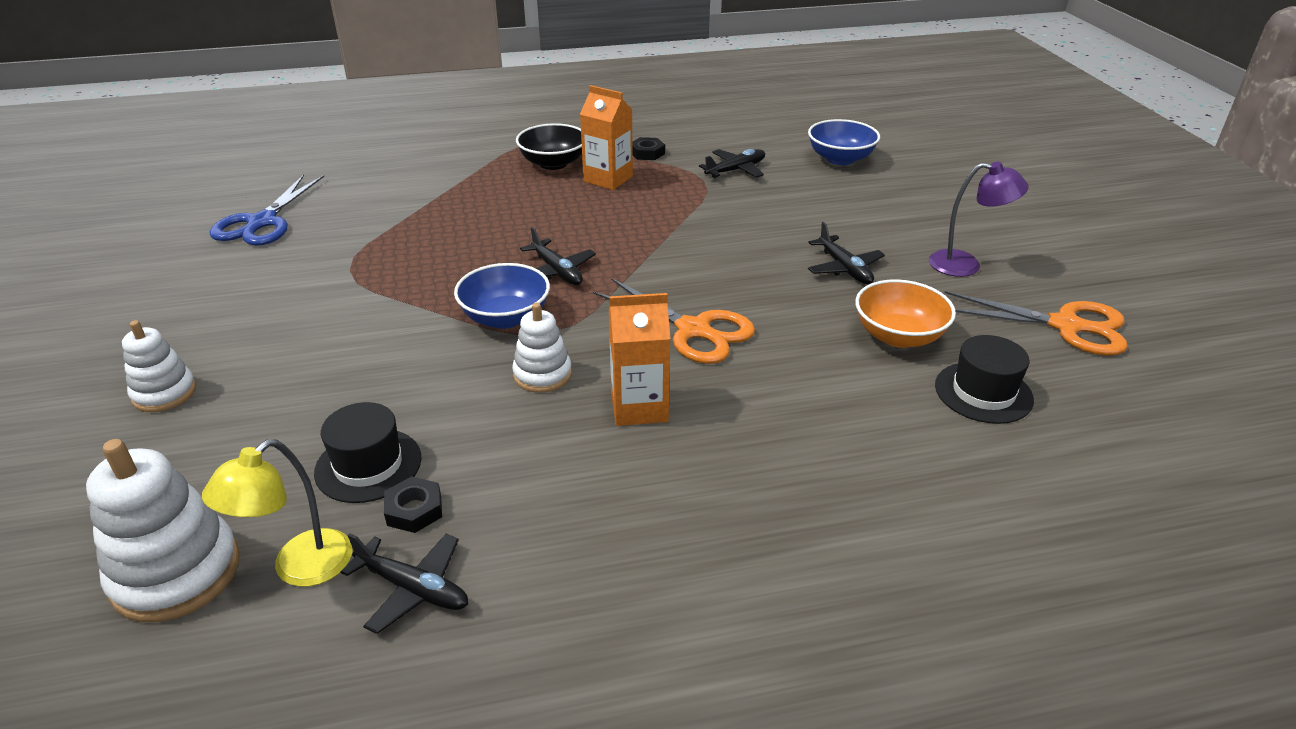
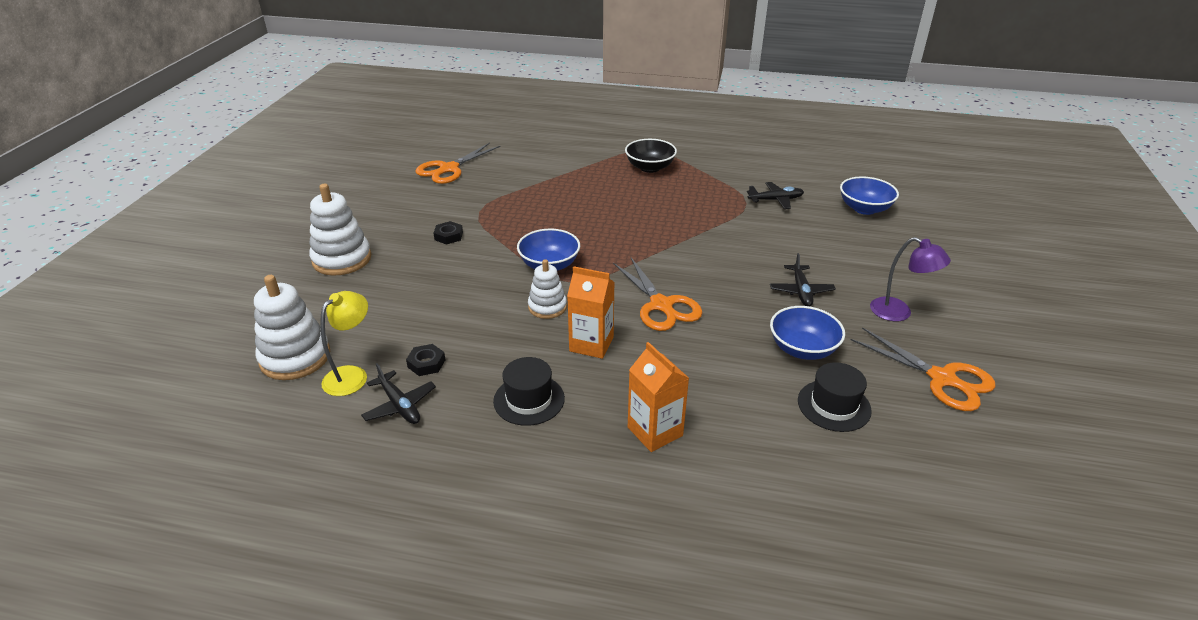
camera: 25 degrees right, 0 degrees up
(164, 393) = (342, 259): white stacking toy -> white stacking toy, size x1.62
(262, 222) = (448, 169): blue scissors -> orange scissors
(300, 568) = (352, 375): yellow lamp -> yellow lamp turned 150 degrees clockwise
(368, 465) = (418, 331): black hat -> black hat (529, 400)
(557, 271) = (601, 243): black plane -> none
(608, 179) = (679, 187): orange carton -> orange carton (655, 431)
(647, 153) = (720, 173): black nut -> black nut (448, 236)
(898, 336) = (802, 349): orange bowl -> blue bowl

